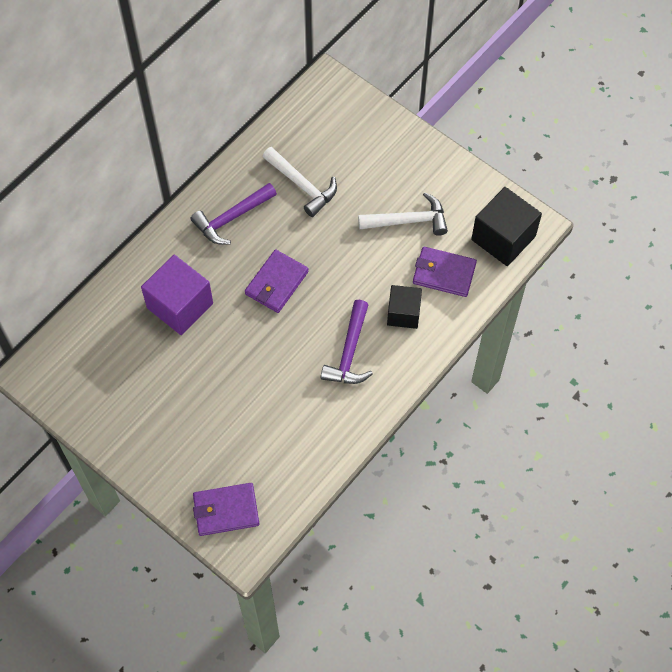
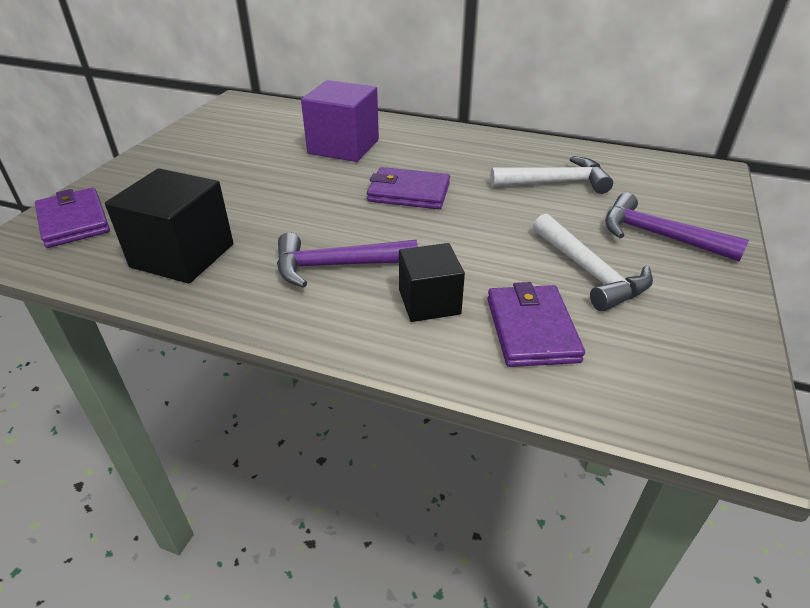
camera: 70 degrees right, 25 degrees down
(232, 218) = (471, 152): purple hammer -> purple hammer (658, 236)
(302, 185) = (555, 183): white hammer -> white hammer turned 120 degrees counterclockwise
(503, 238) = (665, 389): black cube -> black cube (182, 255)

